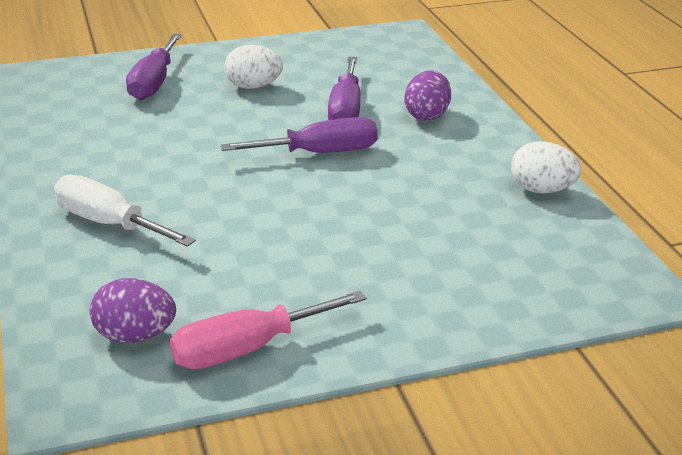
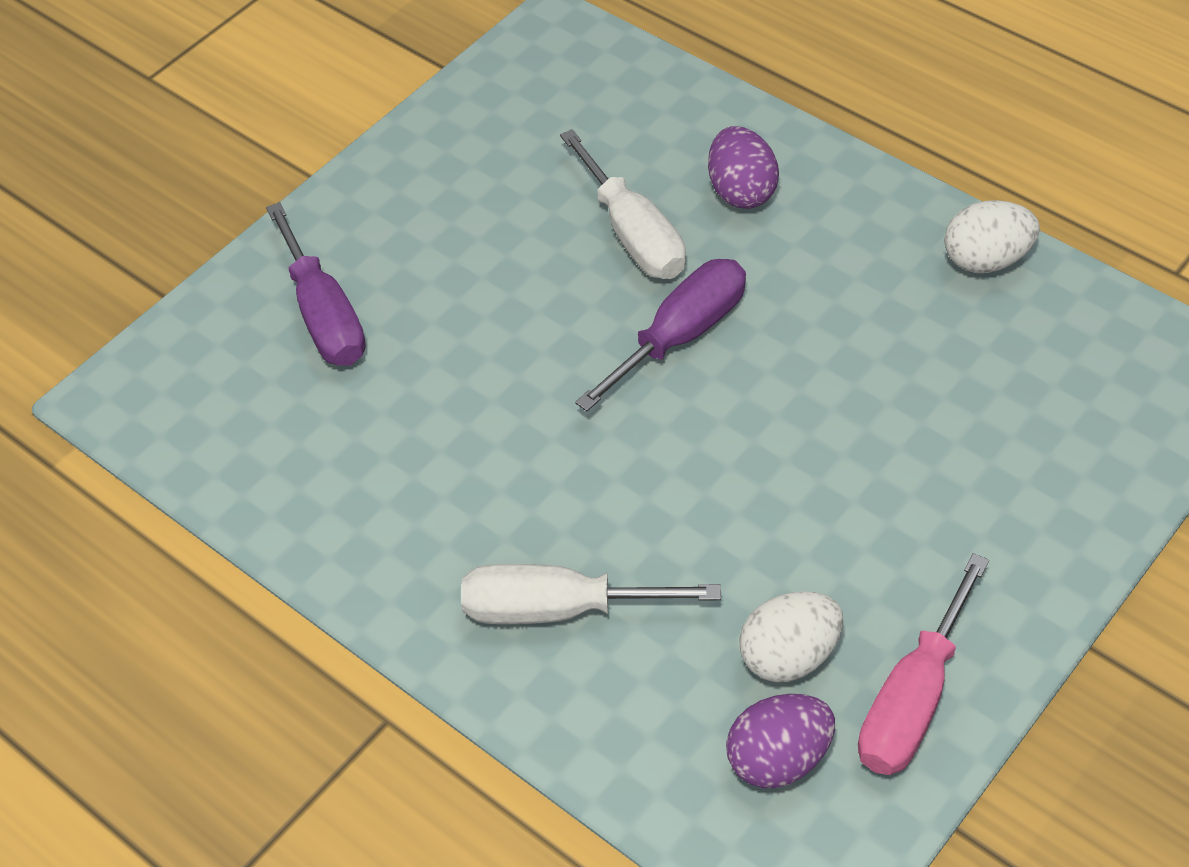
camera: 30 degrees left, 20 degrees up
(253, 86) = (468, 250): white egg -> white egg (789, 656)
(345, 110) = (633, 234): purple screwdriver -> white screwdriver

